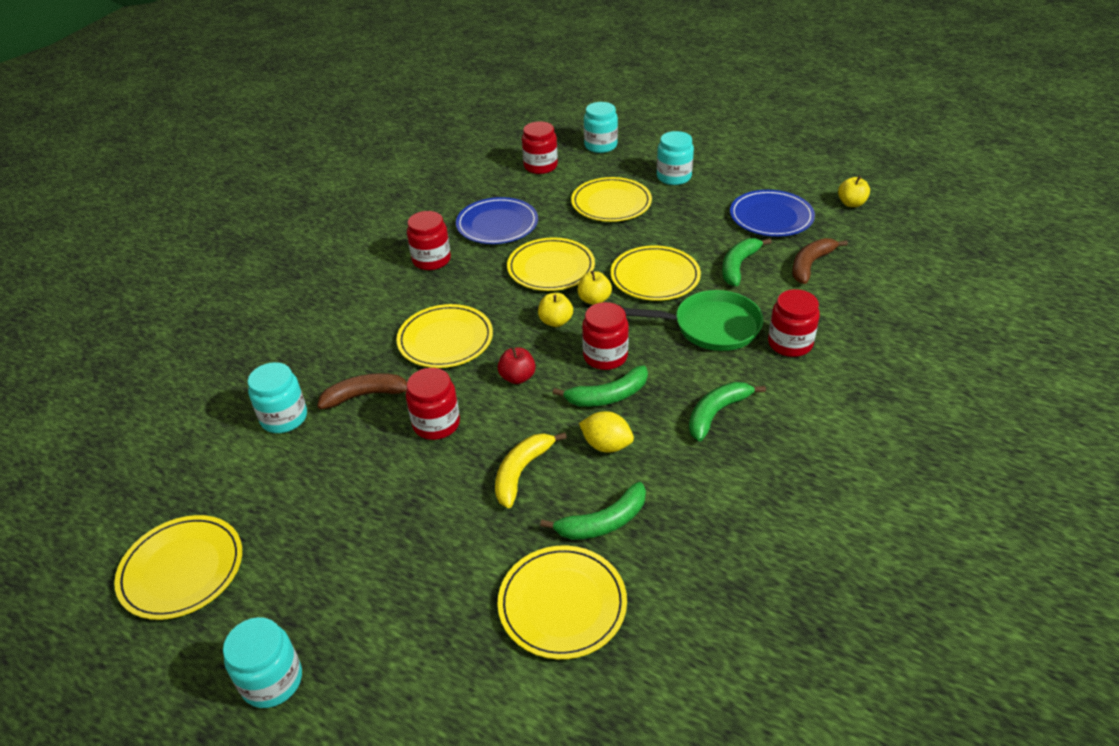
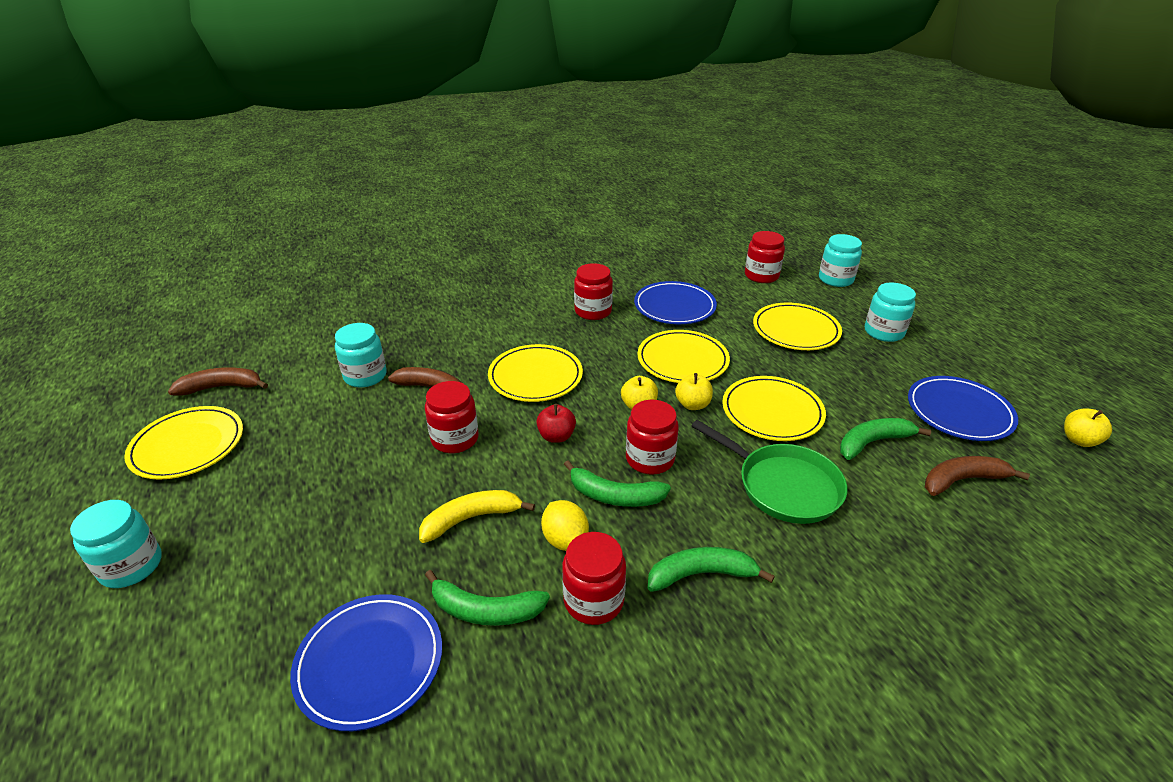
camera: 35 degrees right, 5 degrees down
(141, 505) = (222, 387): none -> brown banana
(562, 604) = (369, 662): yellow plate -> blue plate
(790, 343) = (856, 549): red jar -> red jar (593, 600)

